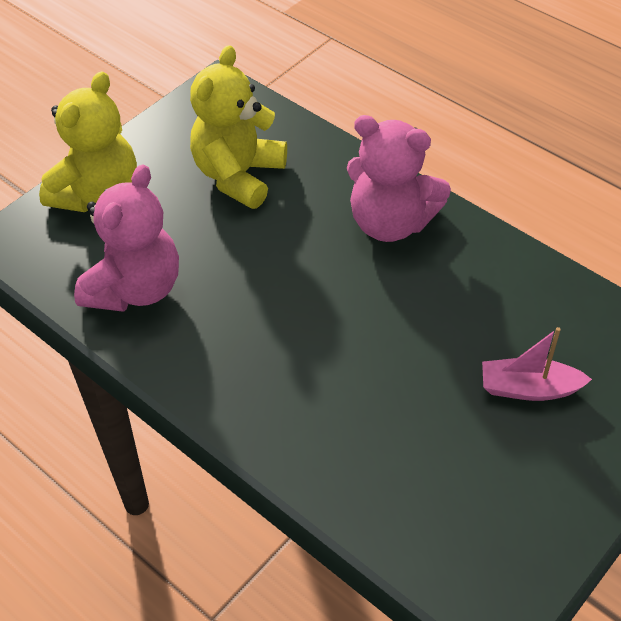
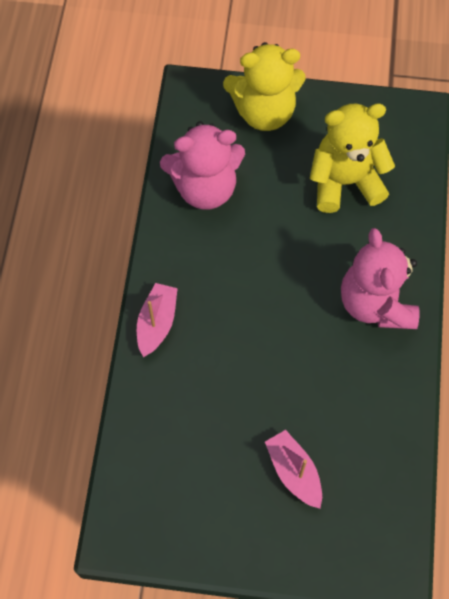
camera: 55 degrees right, 15 degrees up
(258, 421) = (157, 323): none -> pink boat

